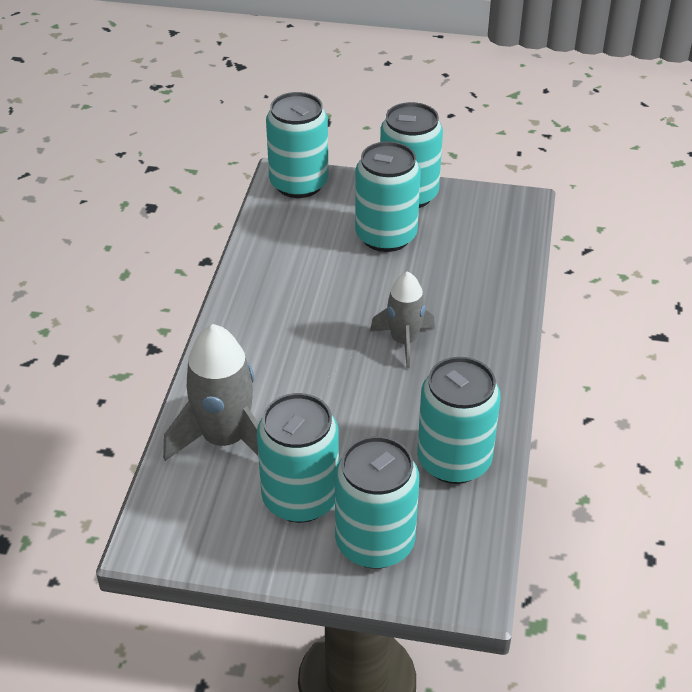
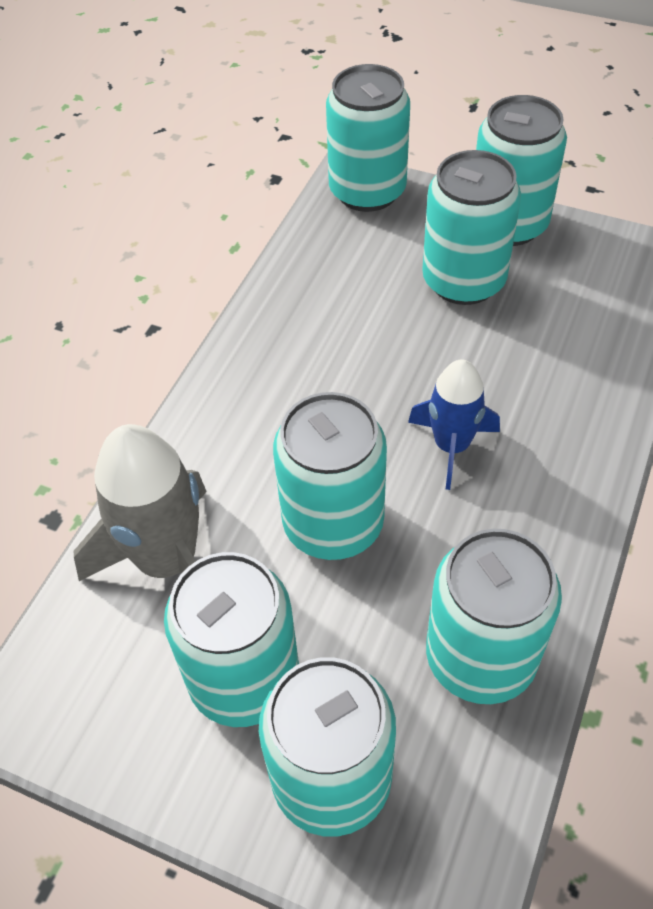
camera: 15 degrees right, 10 degrees up
(334, 400) = (333, 524): none -> turquoise can
(404, 341) = (451, 446): grey rocket -> blue rocket

